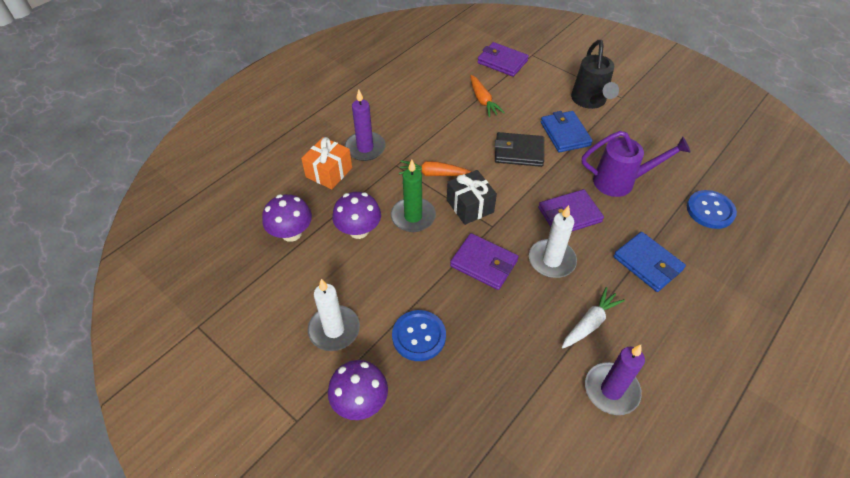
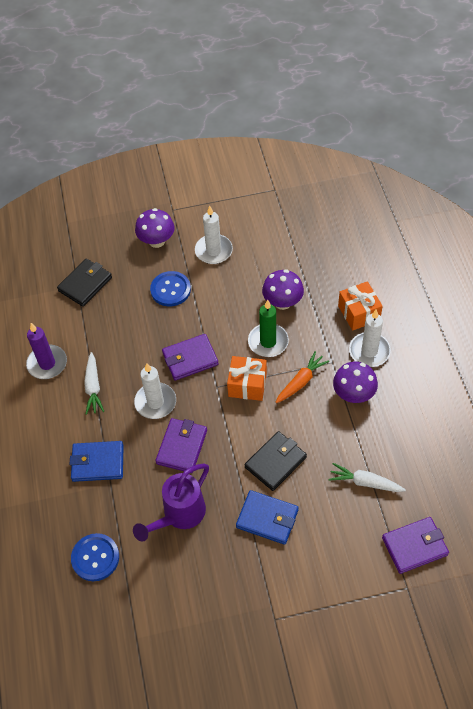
camera: 130 degrees right, 5 degrees up
(291, 233) = (312, 263): purple mushroom -> purple mushroom (353, 394)
(365, 148) = (369, 351): purple candle -> white candle
(470, 206) = (247, 385): black gift -> orange gift
(483, 100) = (365, 482): orange carrot -> white carrot
(484, 436) = (85, 284): none -> black wallet
(590, 101) = (292, 581): black watering can -> none

